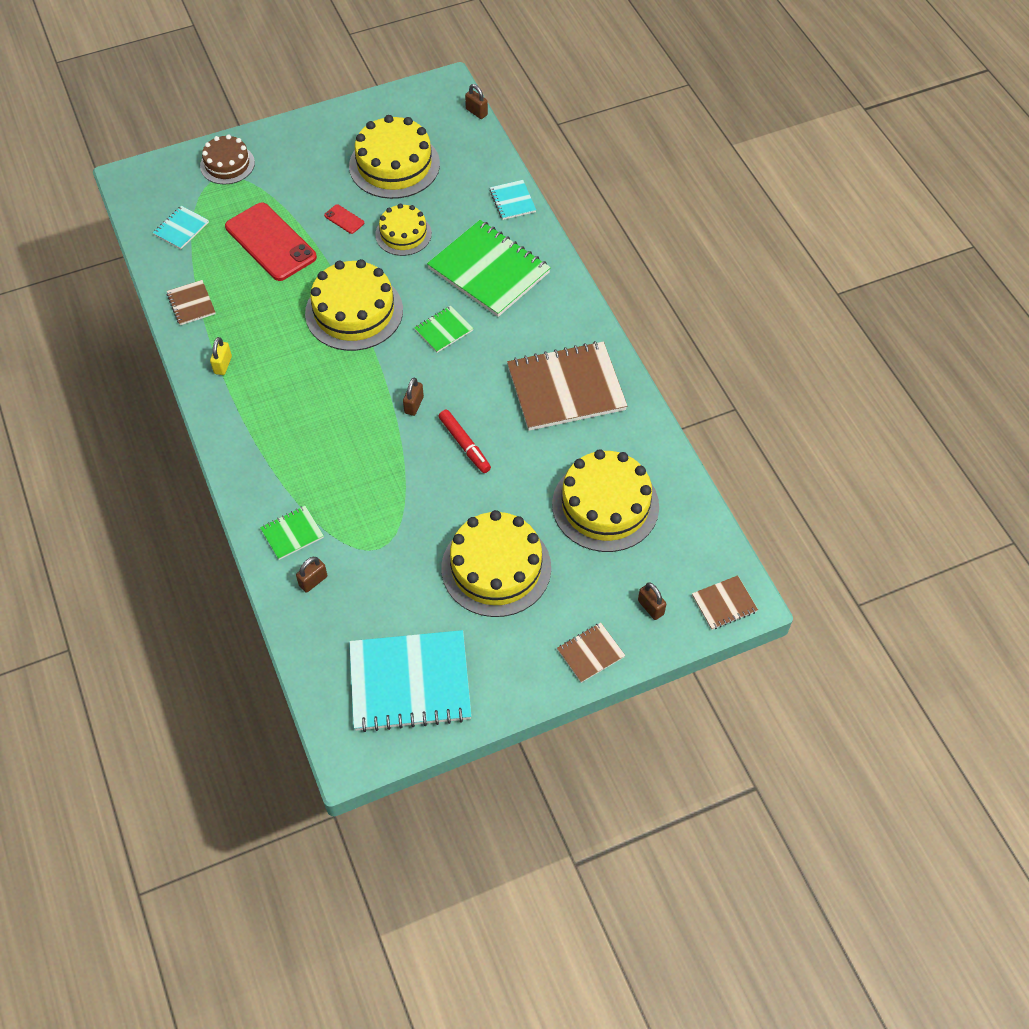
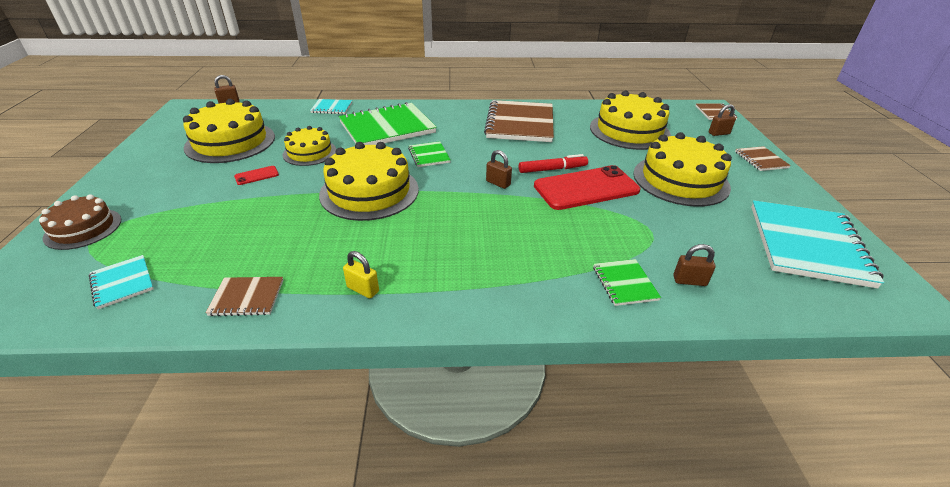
camera: 70 degrees left, 20 degrees down
(270, 242) = (229, 221): red phone -> red phone (586, 188)
(313, 581) = (689, 281): brown padlock -> brown padlock turned 60 degrees counterclockwise

